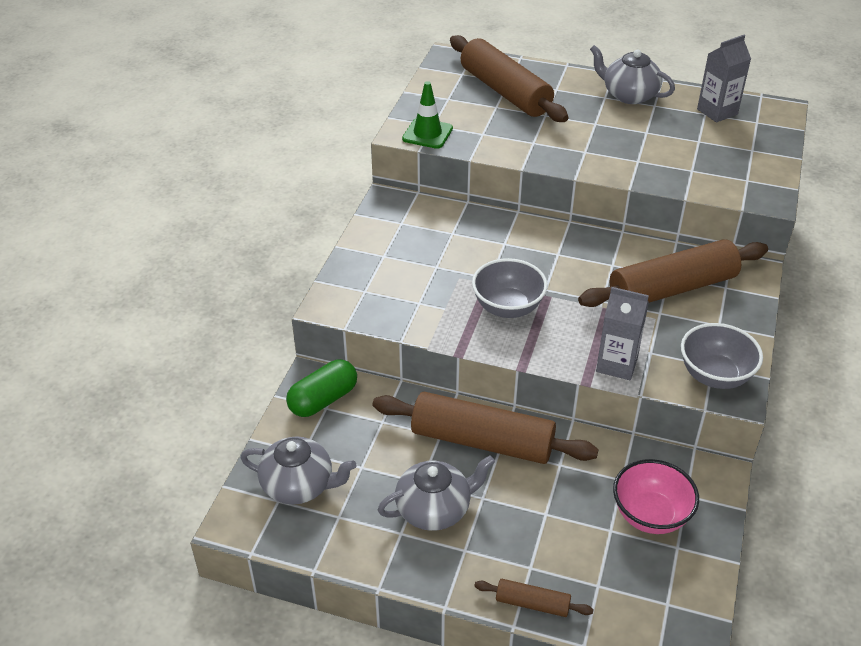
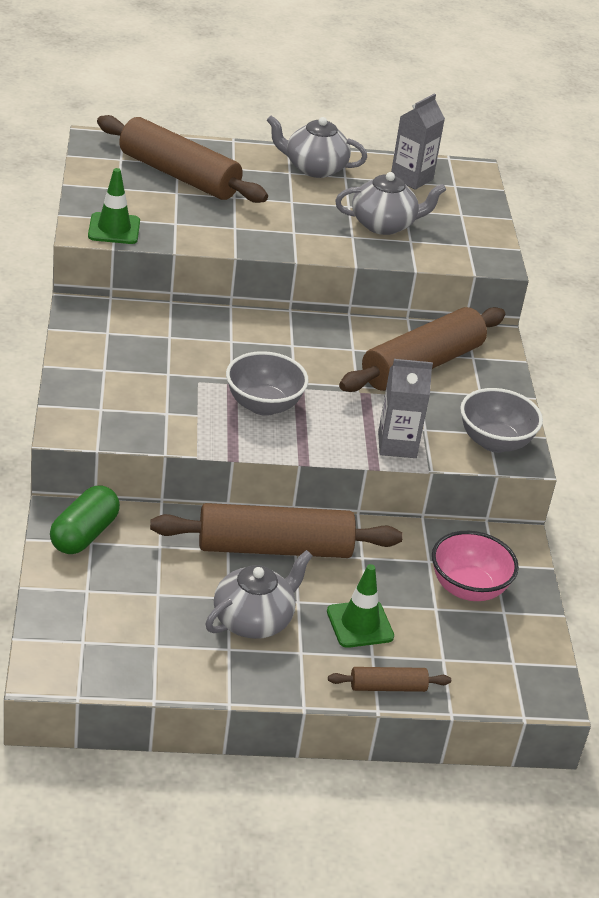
camera: 25 degrees left, 5 degrees down
(299, 485) = (98, 623): grey teapot -> grey teapot (384, 225)
(531, 532) = (360, 624): none -> green traffic cone

